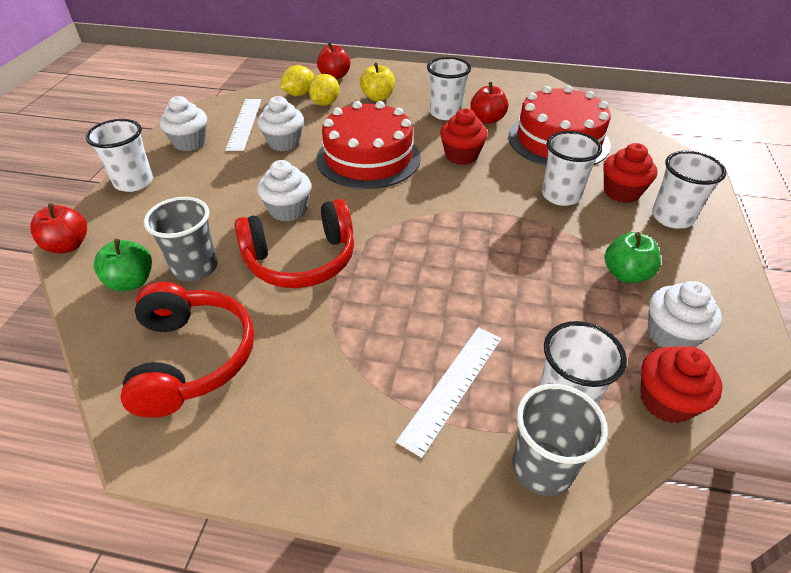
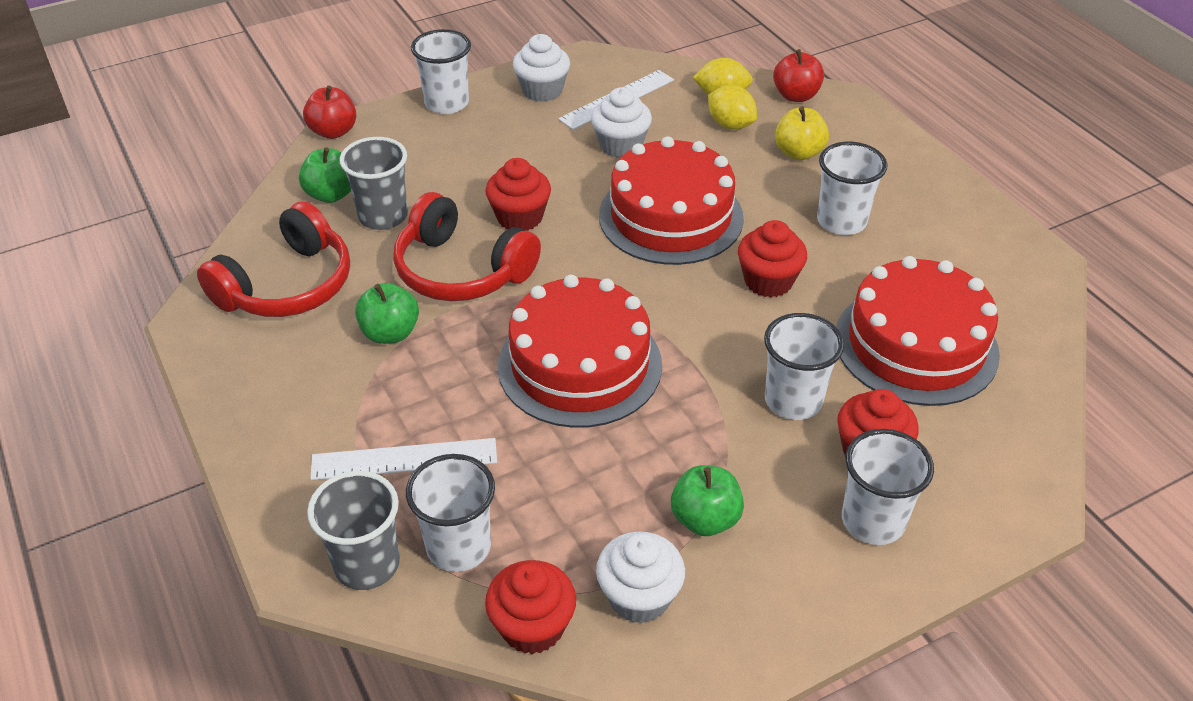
camera: 50 degrees right, 0 degrees up
(288, 210) = (519, 217): white cupcake -> red cupcake
(317, 327) = (390, 333): none -> green apple
(325, 103) = (730, 124): yellow lemon -> yellow lemon turned 60 degrees clockwise
(450, 255) = (579, 365): none -> red cake
(487, 119) = (877, 261): red apple -> none

